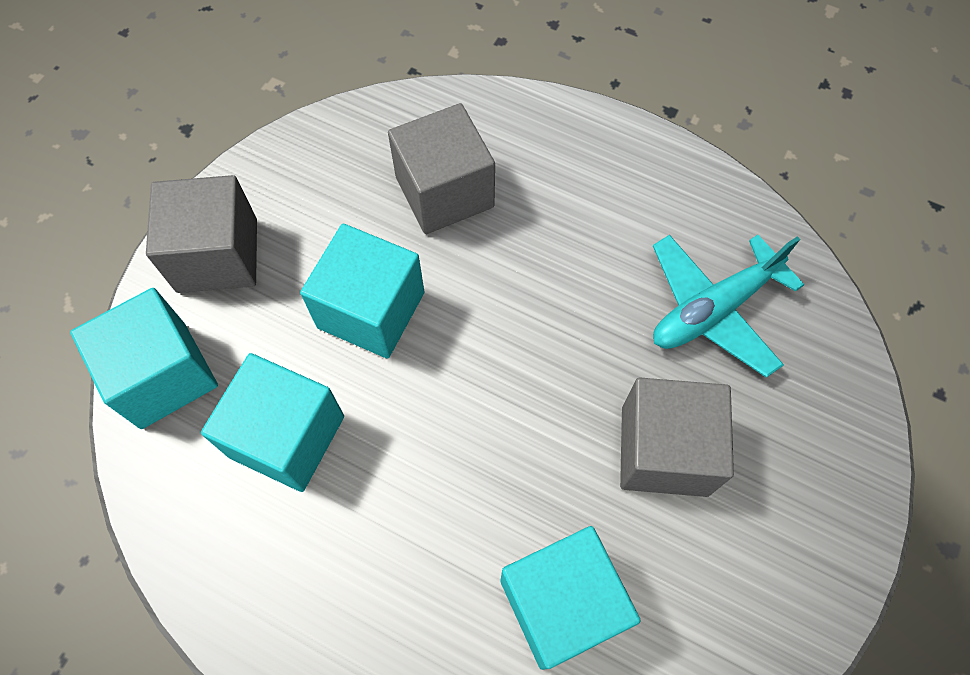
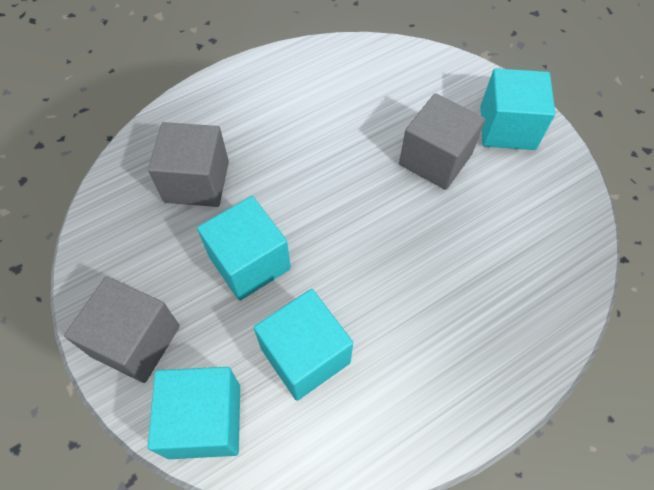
camera: 60 degrees left, 5 degrees down
(561, 603) = (495, 252): turquoise cube -> turquoise cube (507, 128)
(713, 309) = (369, 95): turquoise plane -> none

